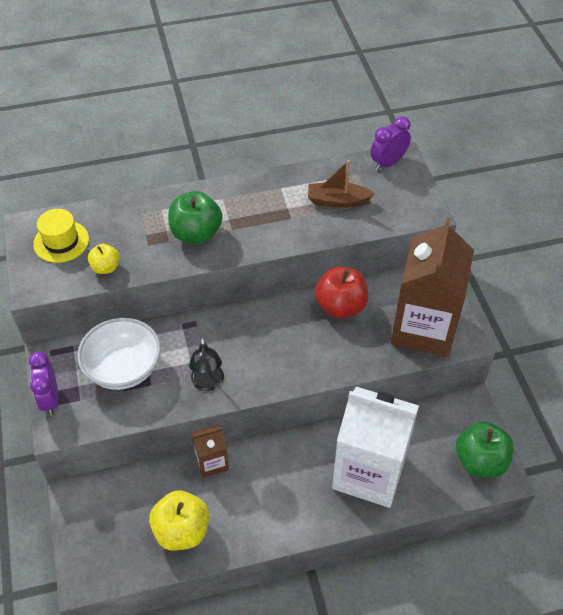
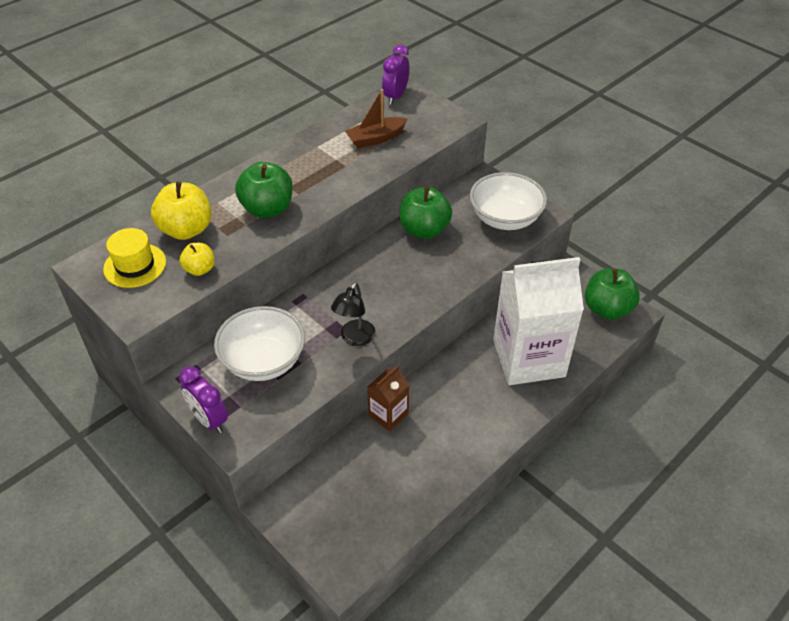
camera: 30 degrees left, 5 degrees down
(182, 531) = (403, 484): yellow apple -> yellow apple (186, 230)
(208, 384) = (355, 338): black lamp -> black lamp turned 60 degrees clockwise
(340, 306) = (424, 230): red apple -> green apple
(424, 328) = (505, 218): brown carton -> white bowl

